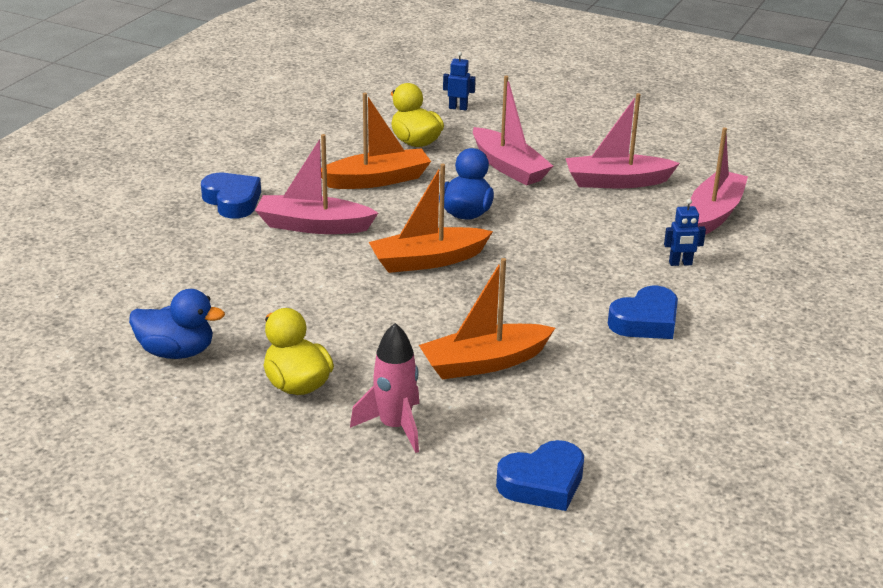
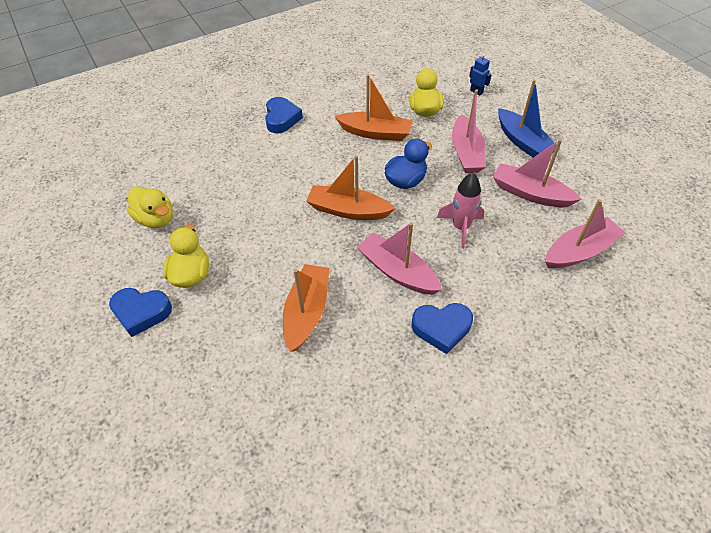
camera: 35 degrees right, 20 degrees up
(177, 352) = (156, 219): blue duck -> yellow duck
(313, 226) = (308, 155): pink boat -> pink boat (397, 271)
(395, 427) = (211, 337): pink rocket -> pink rocket (460, 227)
(484, 363) = (307, 312): orange boat -> orange boat turned 90 degrees clockwise
(543, 483) = (251, 435): blue heart -> blue heart (141, 312)
(562, 140) = (523, 142): none -> blue boat
(680, 263) = (512, 287): blue robot -> none

